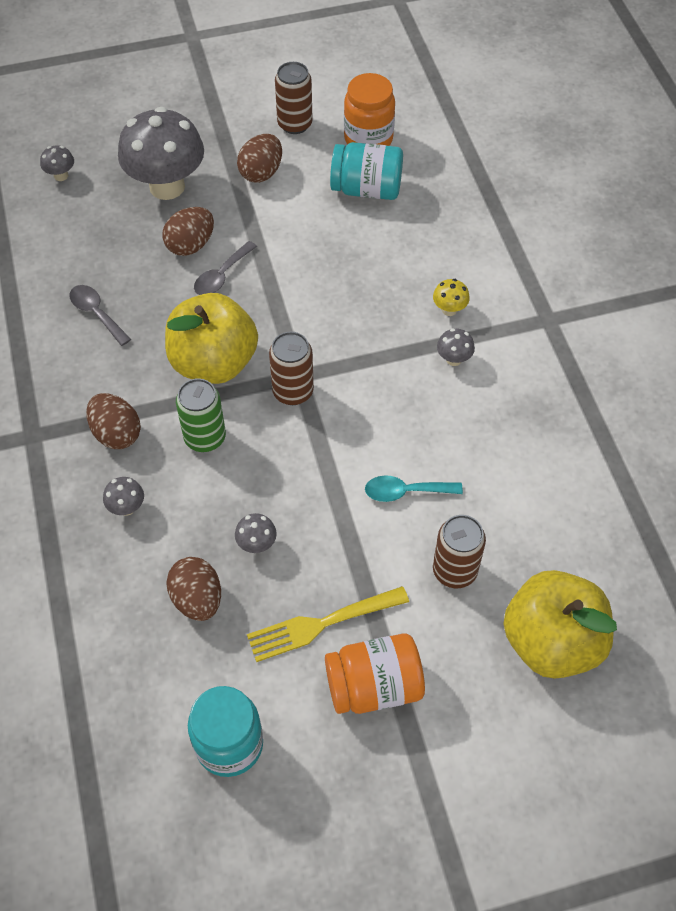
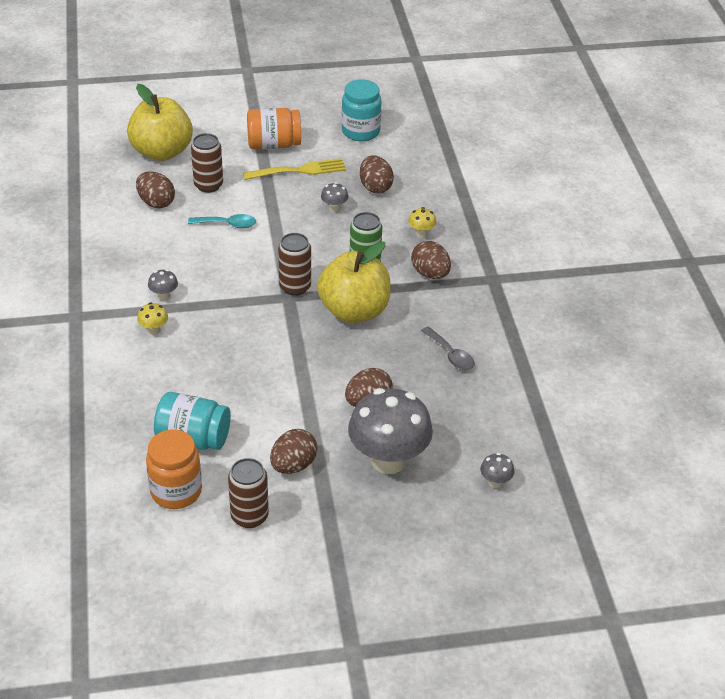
camera: 175 degrees left, 15 degrees down
(127, 507) = (421, 233): grey mushroom -> yellow mushroom
(221, 276) = (342, 374): grey spoon -> none
(520, 523) = (156, 203): none -> brown egg

